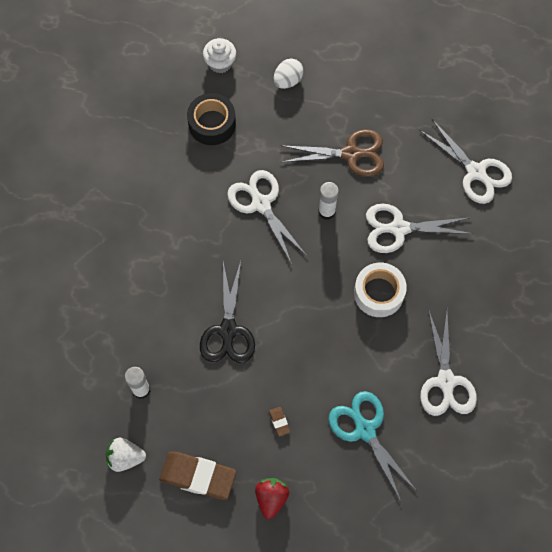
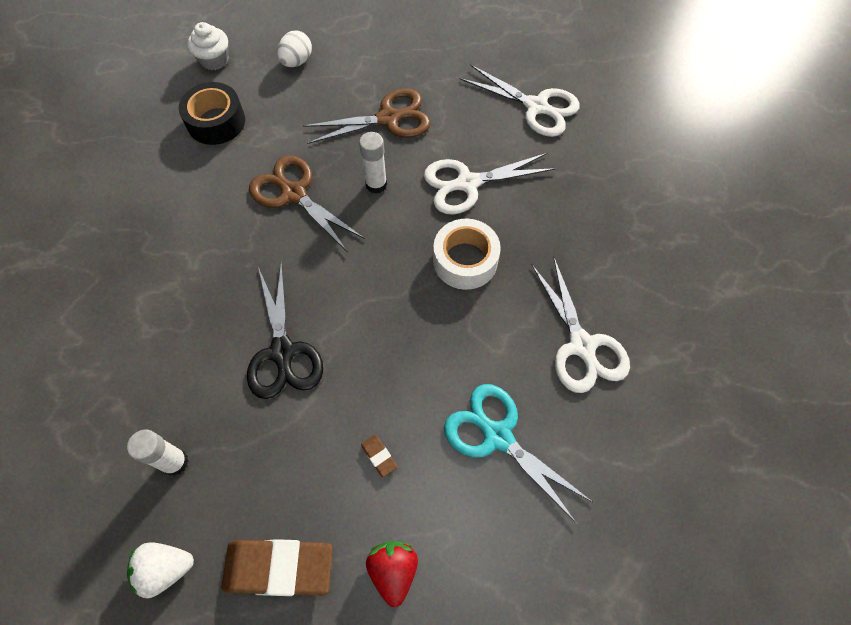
camera: 15 degrees left, 5 degrees down
(260, 203) = (293, 193): white scissors -> brown scissors

